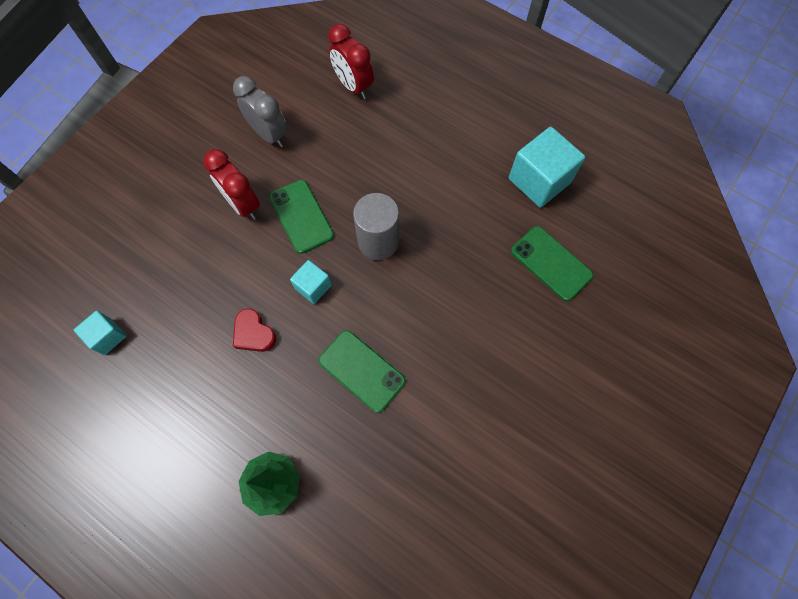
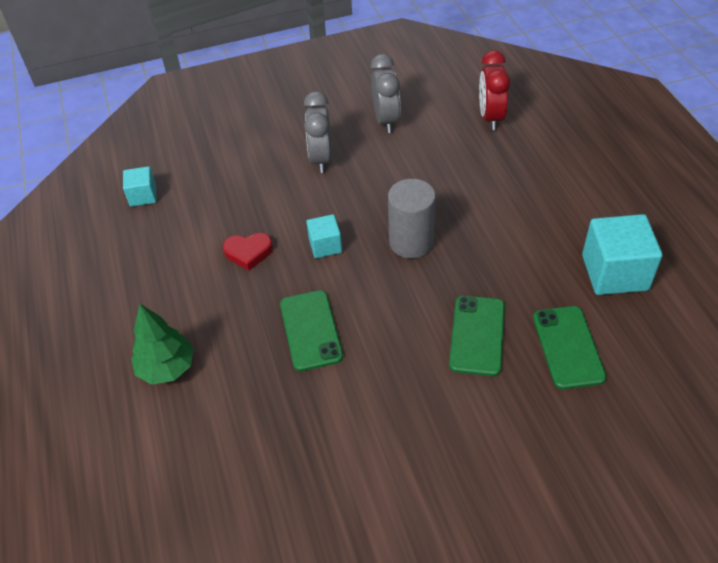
camera: 40 degrees right, 20 degrees down
(243, 204) = (321, 159): red clock -> grey clock
(254, 333) = (248, 253): red heart -> red heart turned 90 degrees counterclockwise
(301, 216) = (361, 190): green phone -> green phone (477, 335)

